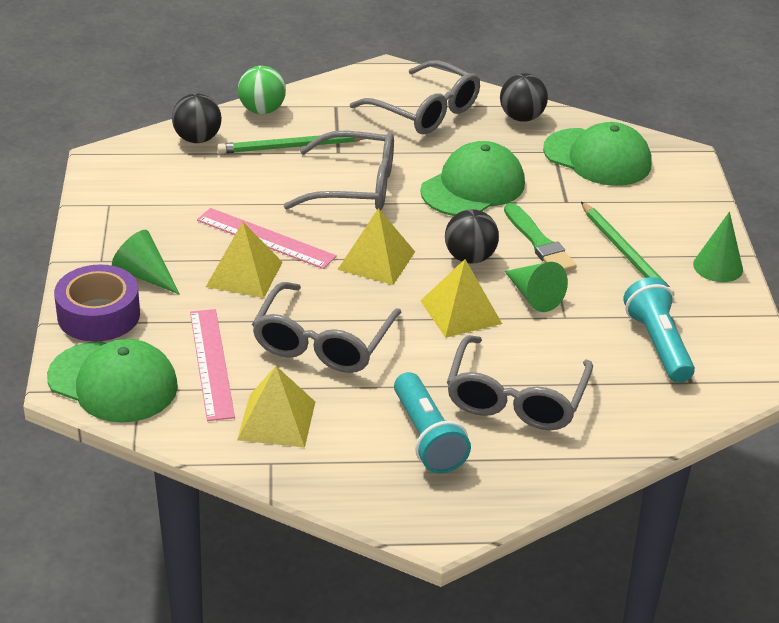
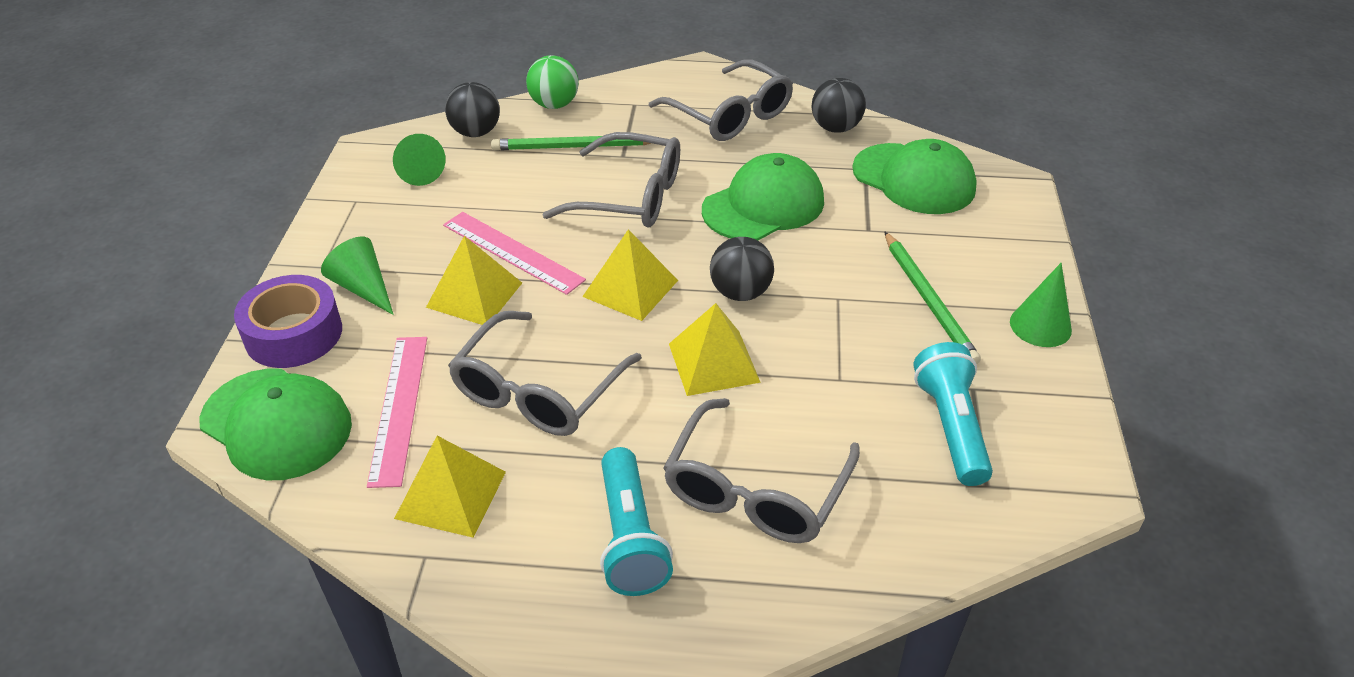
camera: 10 degrees right, 5 degrees up
(533, 296) = (806, 348): green cone -> green cone (418, 170)
(539, 242) = (826, 279): green brush -> none

